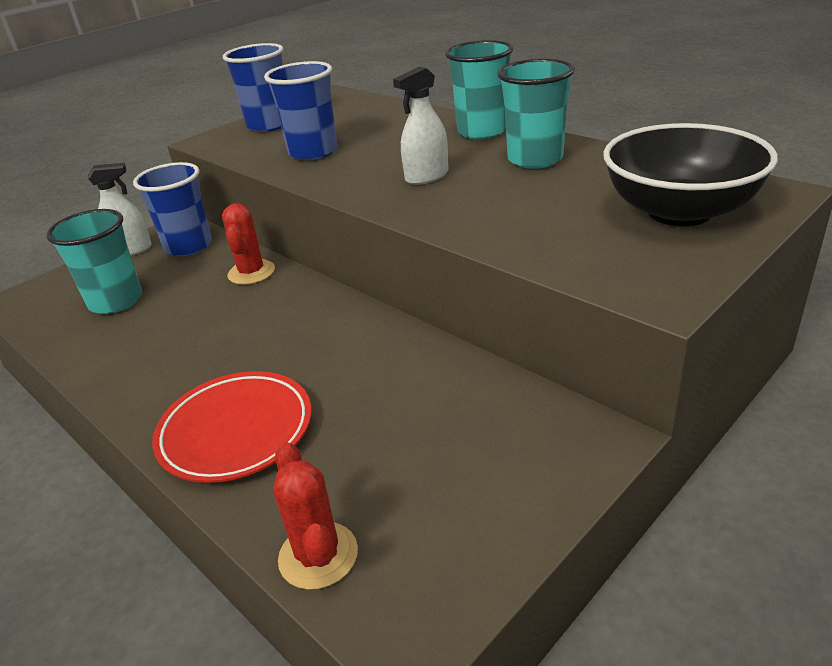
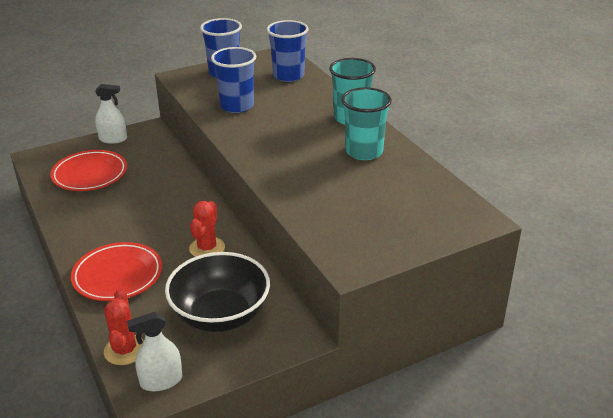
camera: 15 degrees right, 0 degrees up
(116, 301) = (90, 174): turquoise cup -> red plate
(188, 246) = (148, 146): blue cup -> blue cup (288, 75)
(251, 272) = (175, 177): red cactus -> red cactus (207, 248)
(427, 176) = (290, 146): white spray bottle -> white spray bottle (161, 381)
(679, 212) = (411, 217): black bowl -> black bowl (220, 315)

